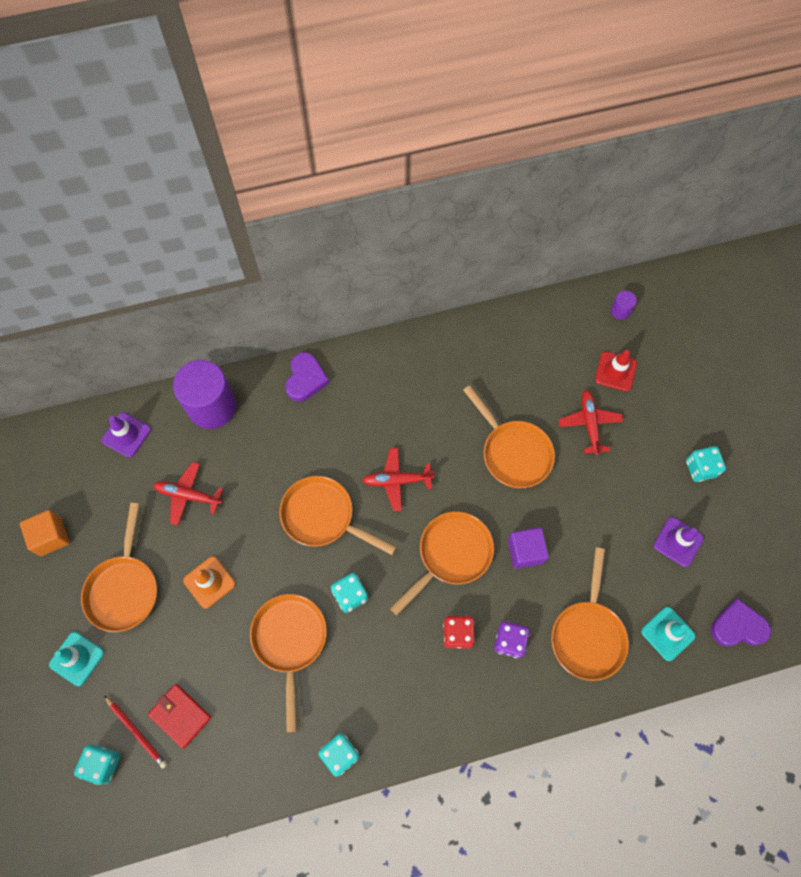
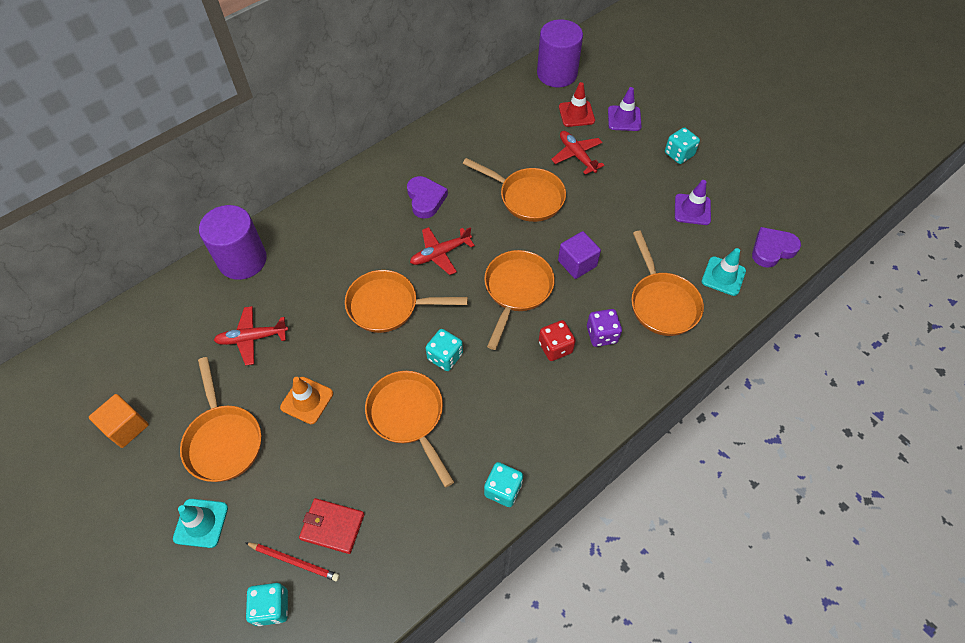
camera: 25 degrees left, 10 degrees down
(126, 435) = (168, 313): purple traffic cone -> purple traffic cone (624, 118)
(306, 379) = (320, 209): purple heart -> purple heart (425, 199)
(620, 311) = (557, 74): purple cylinder -> purple cylinder, size x2.35

